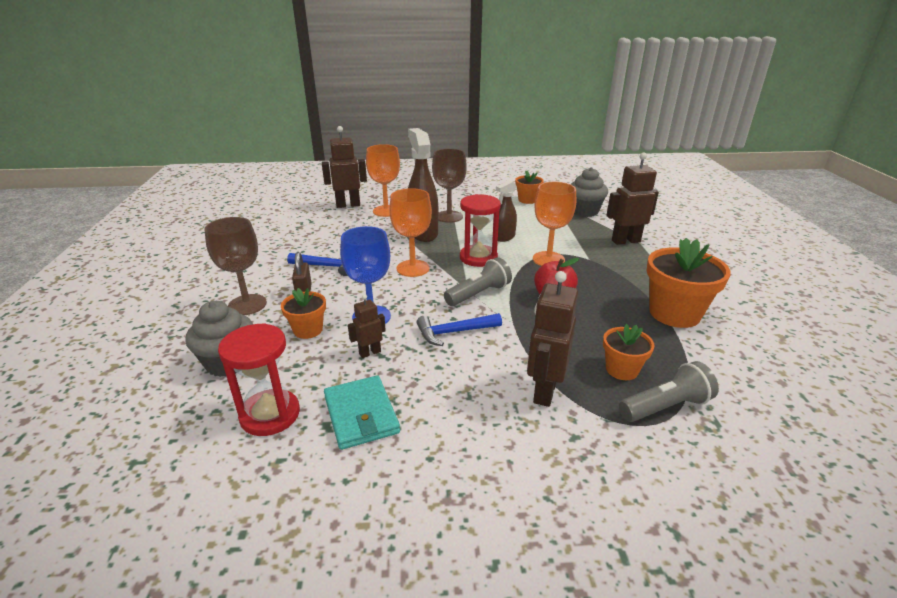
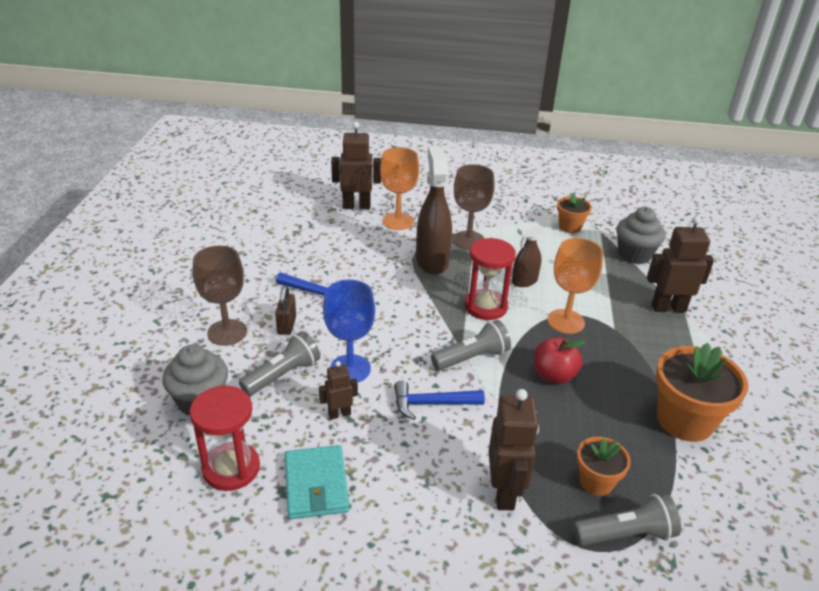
camera: 10 degrees right, 5 degrees up
(308, 330) = (283, 375): orange flower pot -> grey flashlight
(413, 268) = (408, 310): orange goblet -> none
(544, 391) = (504, 492): brown robot -> brown robot turned 150 degrees clockwise

